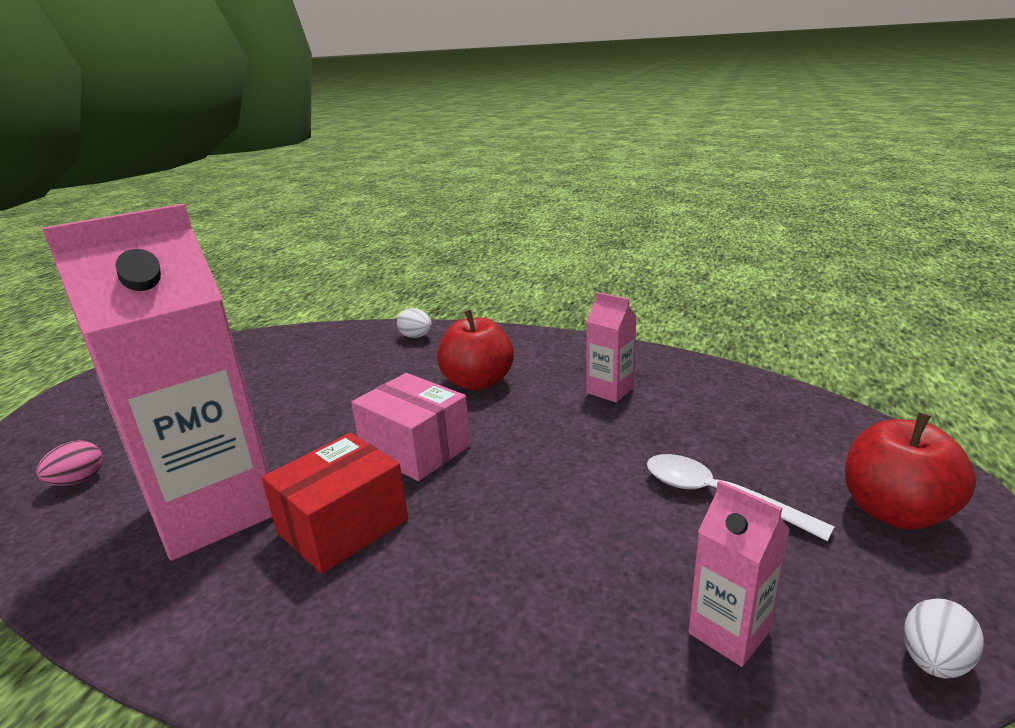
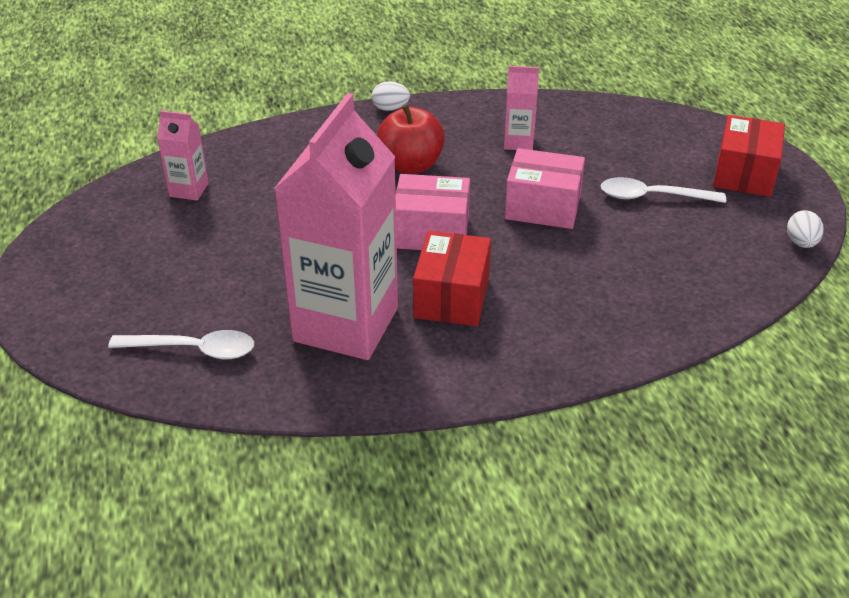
camera: 35 degrees left, 15 degrees up
(78, 481) = (194, 350): pink egg -> white spoon
(416, 337) = (298, 137): white egg -> white egg (390, 108)
(562, 462) = (542, 207): none -> pink box
(729, 632) = (713, 265): pink carton -> pink carton (189, 190)
(895, 512) = (744, 174): red apple -> red box

